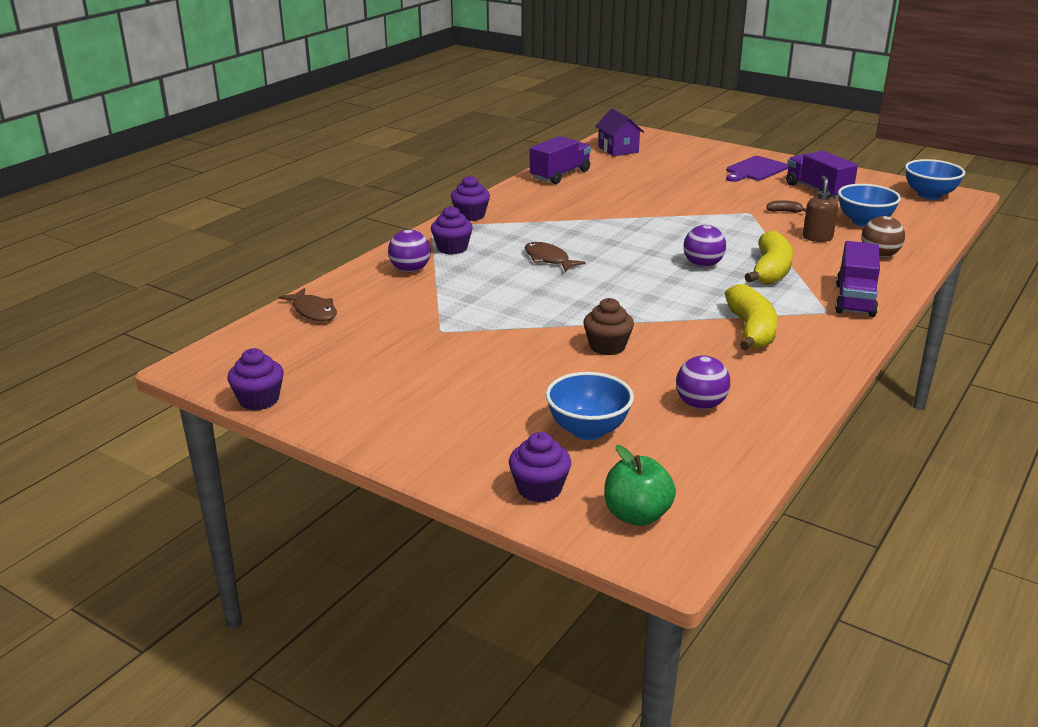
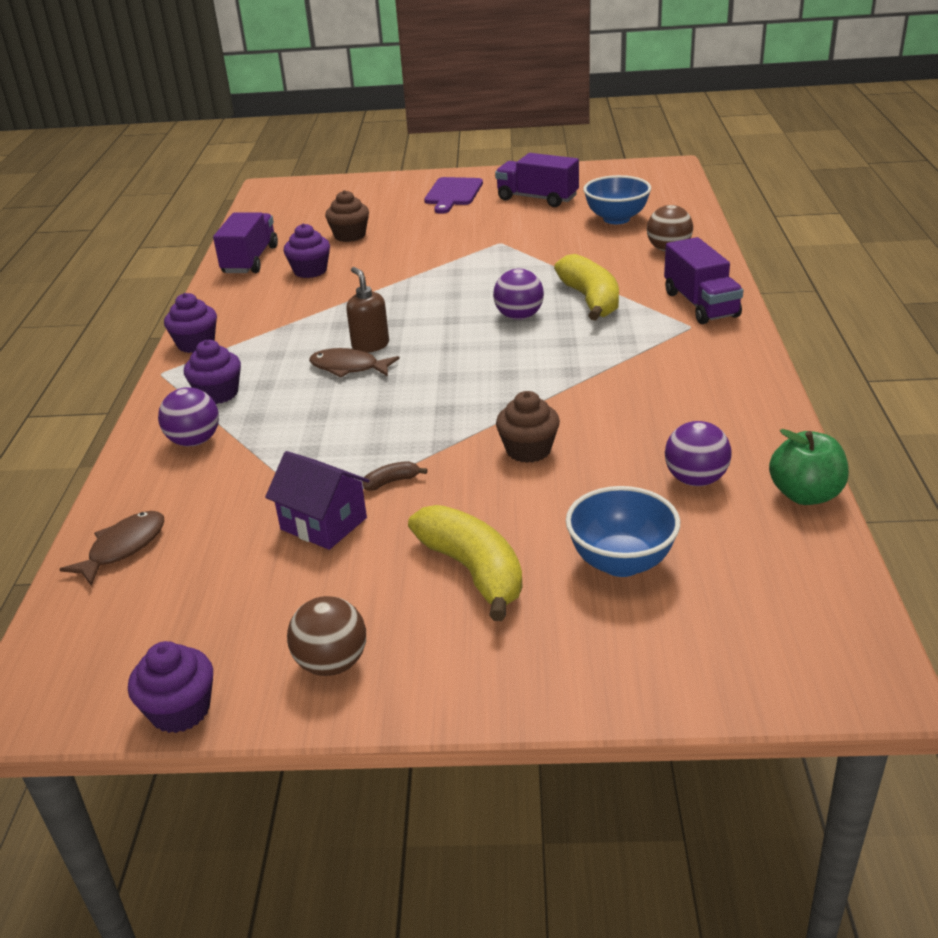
camera: 30 degrees left, 5 degrees up
(313, 311) = (123, 548): brown fish -> brown fish turned 75 degrees counterclockwise
(357, 411) = (332, 663): none -> brown ball
(539, 489) = (653, 662): purple cupcake -> purple cupcake (310, 271)
(618, 149) = (284, 211): purple house -> purple house (323, 523)
(637, 515) = (783, 643): green apple -> green apple (805, 495)
(645, 178) = (350, 235): none -> brown cupcake
(751, 330) = (646, 373): yellow banana -> yellow banana (473, 570)
(784, 211) = (531, 230): brown banana -> brown banana (391, 482)
(817, 237) = (593, 249): brown soap dispenser -> brown soap dispenser (370, 345)
(929, 195) = (641, 173): blue bowl -> none

